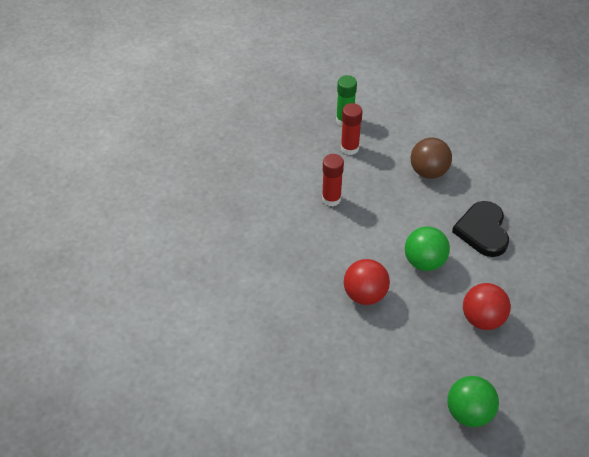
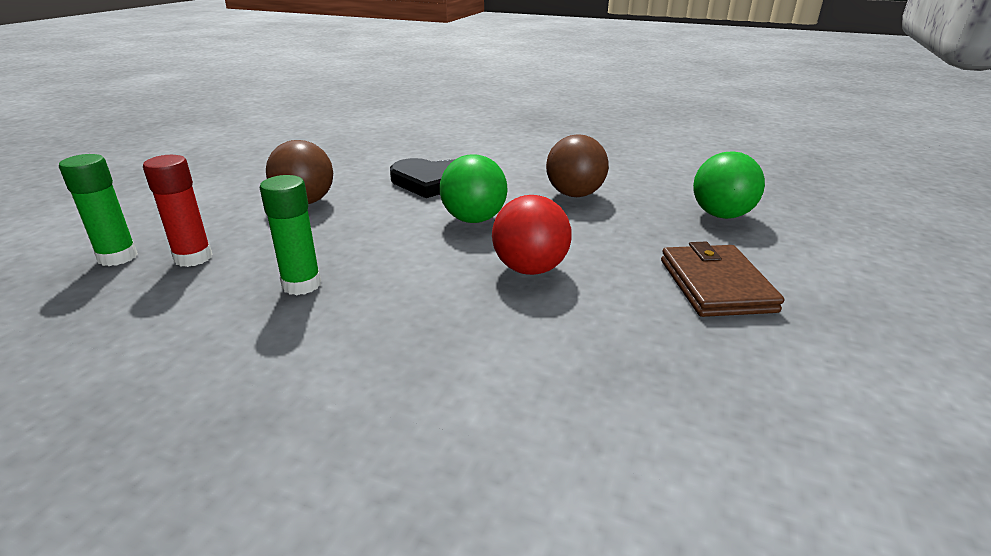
camera: 85 degrees left, 20 degrees down
(331, 199) = (301, 285): red glue stick -> green glue stick
(363, 388) = (716, 285): none -> brown wallet
(482, 319) = (574, 194): red ball -> brown ball

